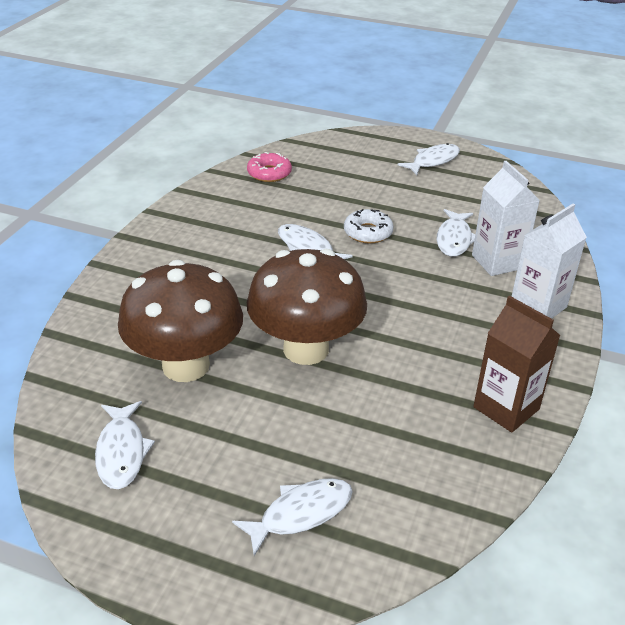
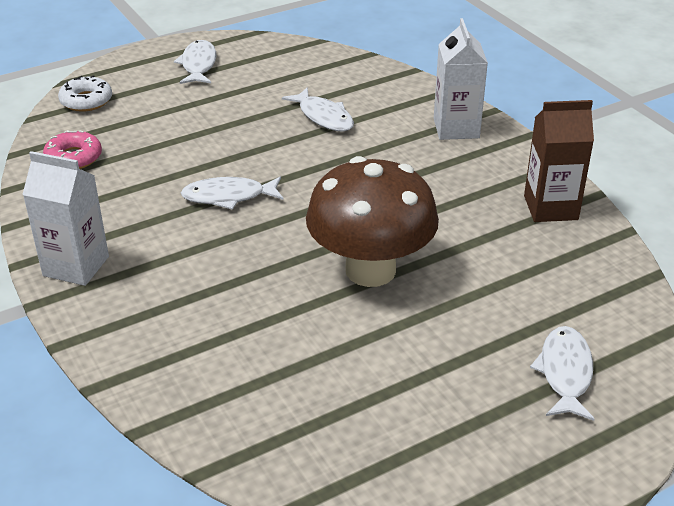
camera: 50 degrees left, 0 degrees up
(121, 452) = (386, 451): white fish -> none
(186, 365) = (309, 354): brown mushroom -> none
(368, 232) = (253, 153): white donut -> white donut (86, 101)
(497, 262) = (380, 114): white carton -> white carton (76, 266)

